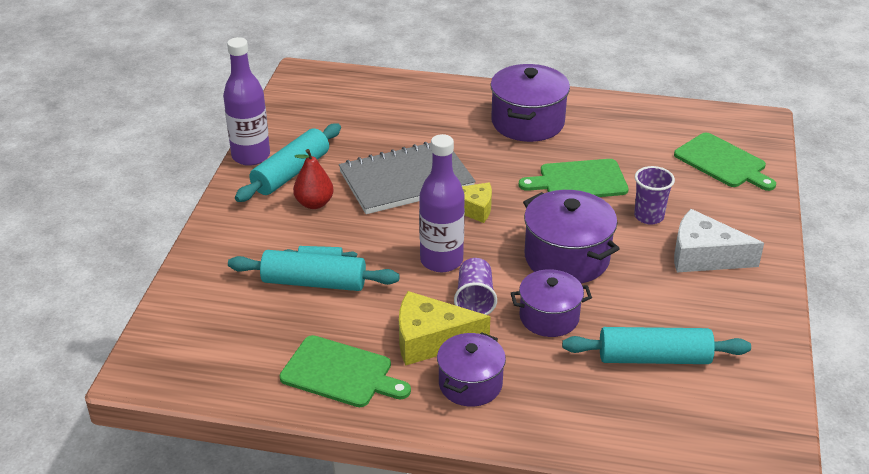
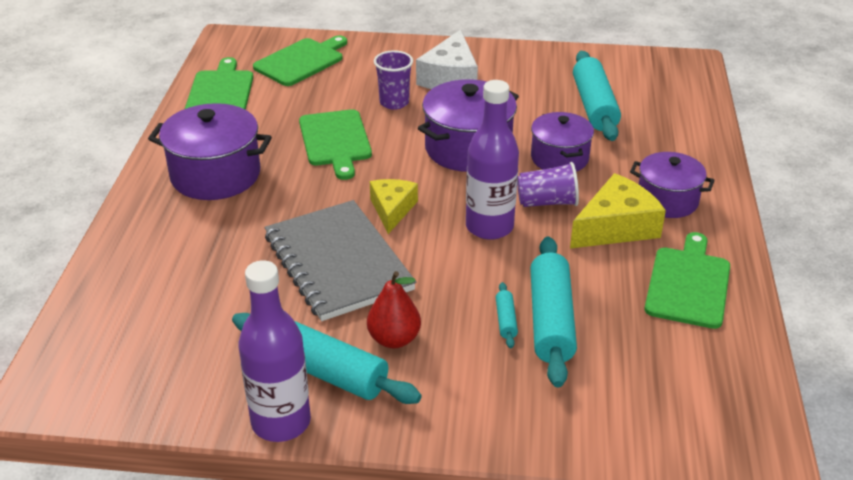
camera: 95 degrees left, 0 degrees up
(431, 339) = (616, 227): yellow cheese -> yellow cheese turned 120 degrees counterclockwise
(658, 120) = (220, 92): none -> green cutting board

